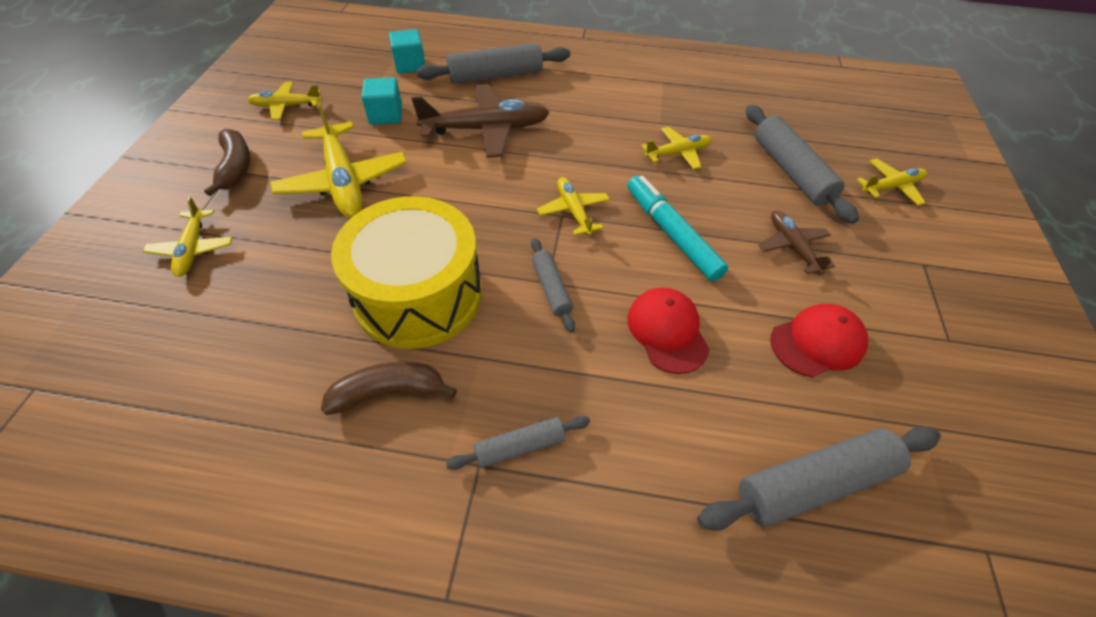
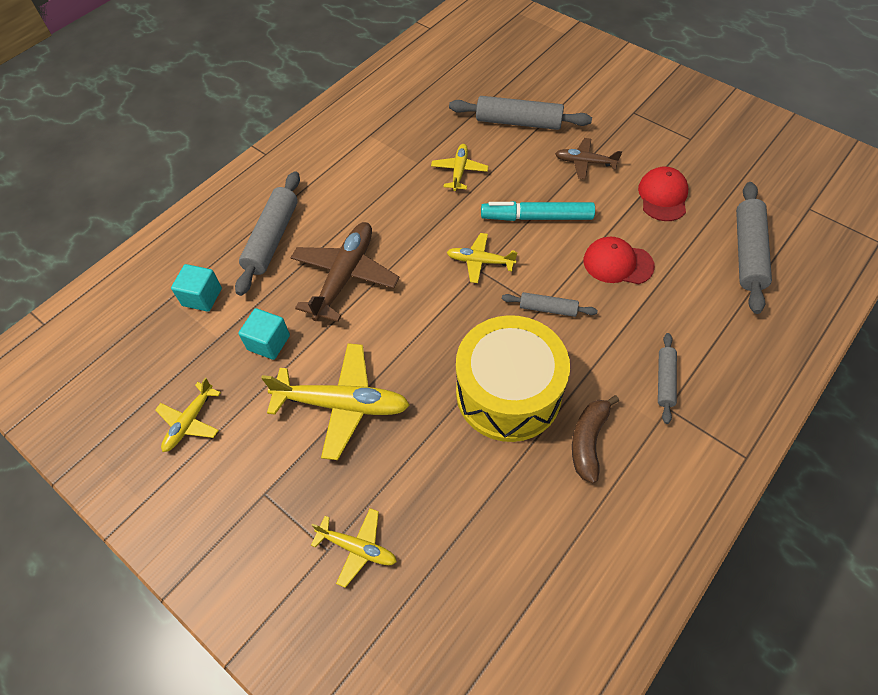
camera: 55 degrees left, 5 degrees up
(236, 167) = (261, 489): brown banana -> none
(891, 187) = (564, 84): yellow plane -> none

